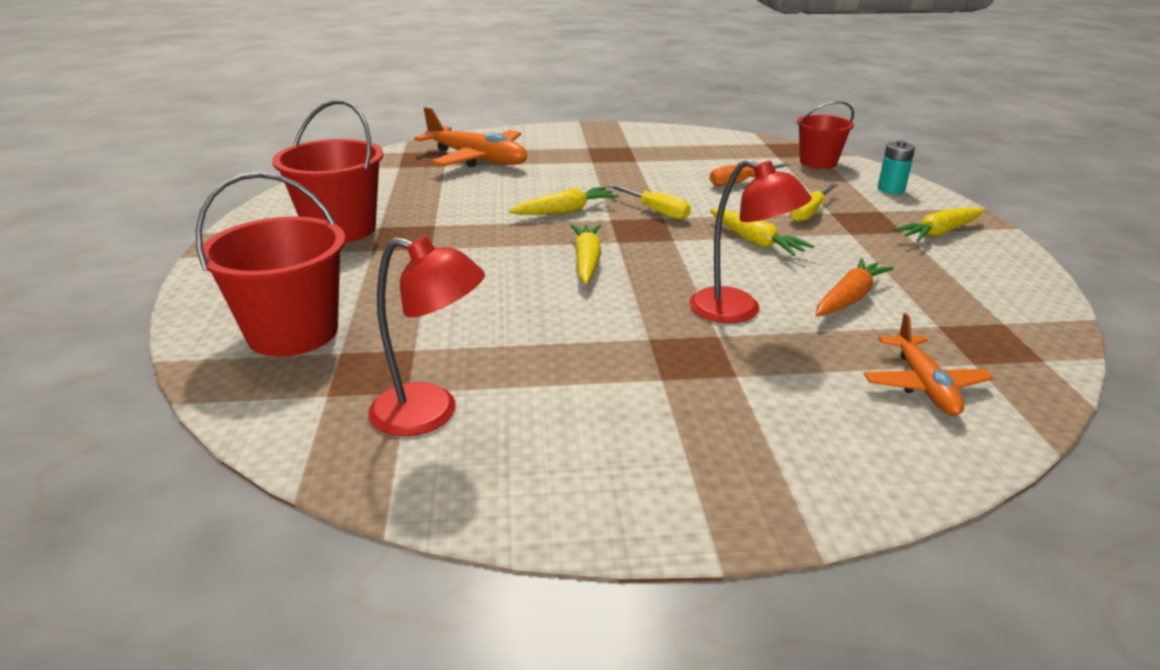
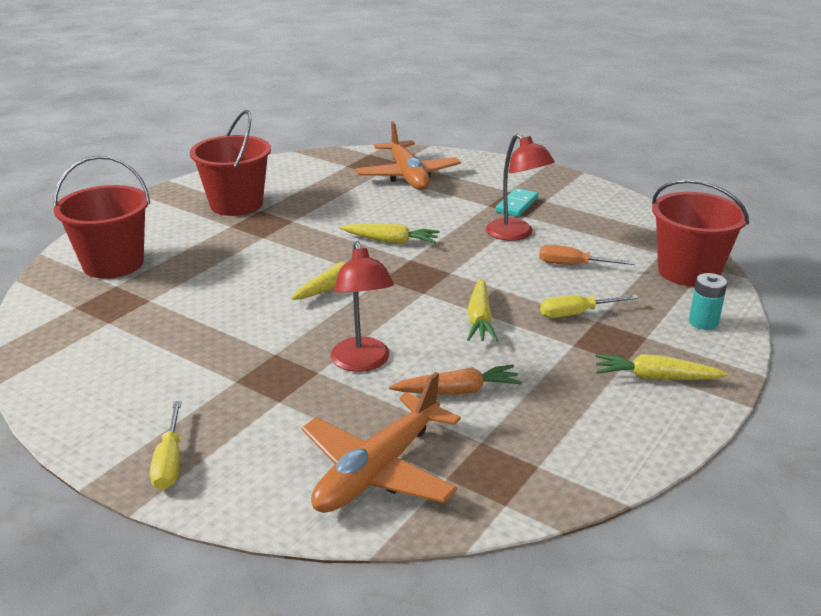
camera: 40 degrees right, 0 degrees up
(431, 413) = (98, 340): red lamp -> red lamp (516, 234)
(614, 155) = (516, 205): none -> turquoise domino
(656, 211) = (454, 266): yellow screwdriver -> yellow screwdriver (170, 462)
(818, 162) = (688, 272): red bucket -> red bucket, size x1.53
(924, 385) = (378, 470): orange plane -> orange plane, size x1.66

